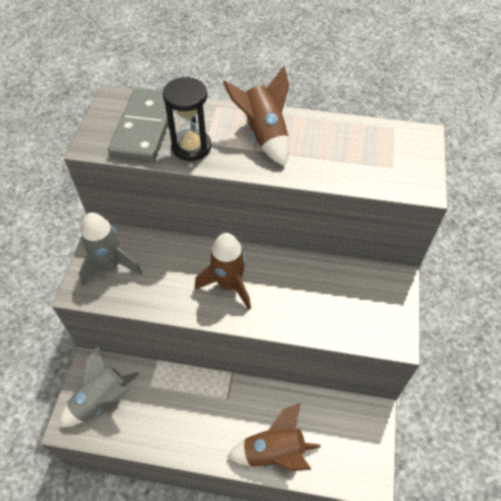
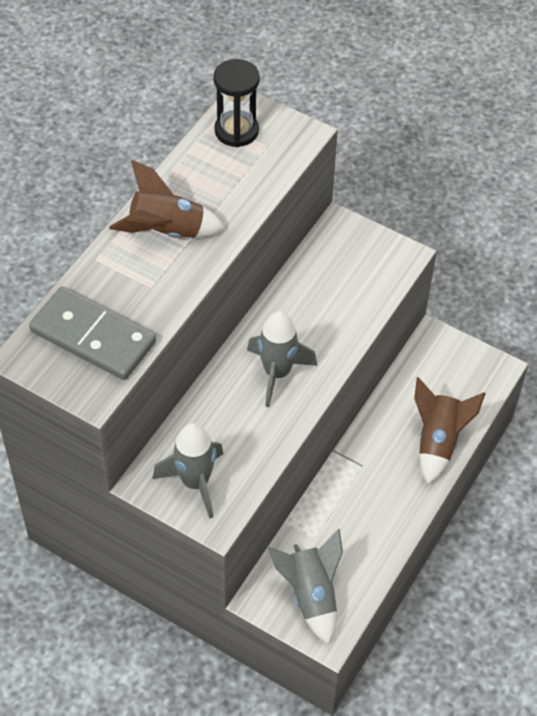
camera: 70 degrees left, 0 degrees up
(191, 147) = (149, 301): black hourglass -> black hourglass (236, 131)
(229, 285) = (277, 373): brown rocket -> grey rocket

